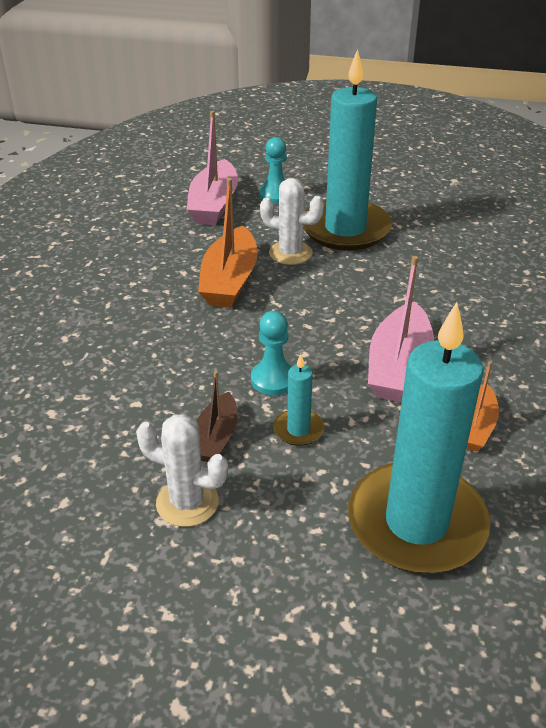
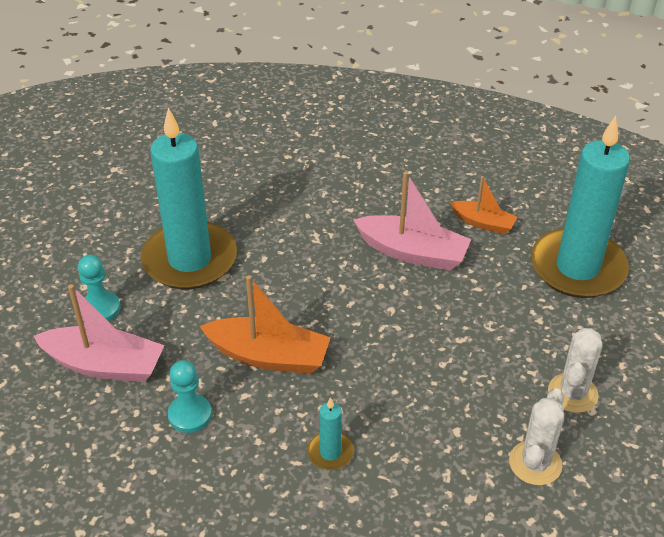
camera: 85 degrees left, 5 degrees up
(216, 438) = (500, 373): brown boat -> none
(273, 379) = (426, 332): turquoise pawn -> turquoise pawn (190, 414)
(290, 253) = (226, 305): white cactus -> white cactus (535, 463)
(298, 430) = (488, 321): turquoise candle -> turquoise candle (330, 452)

